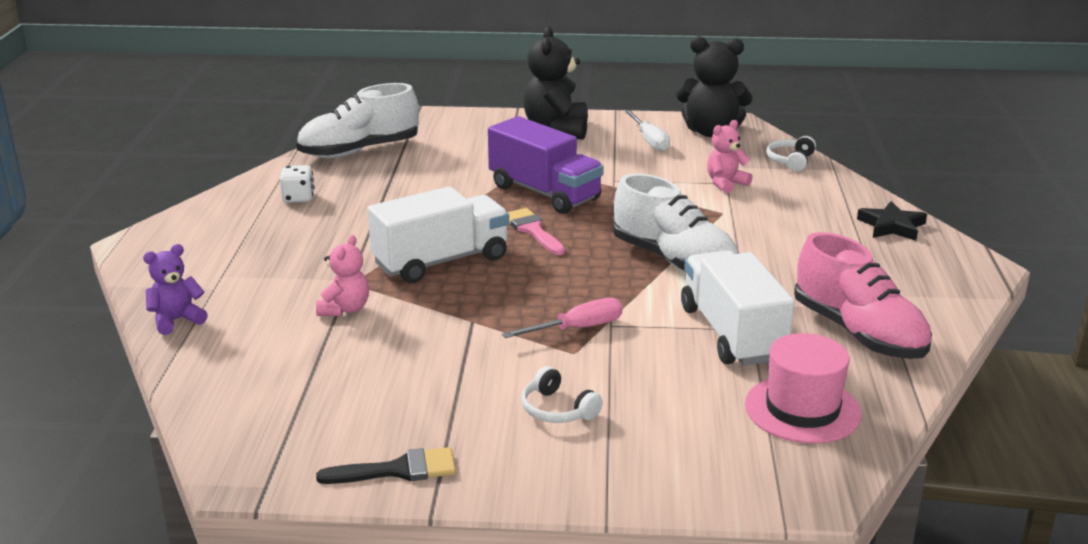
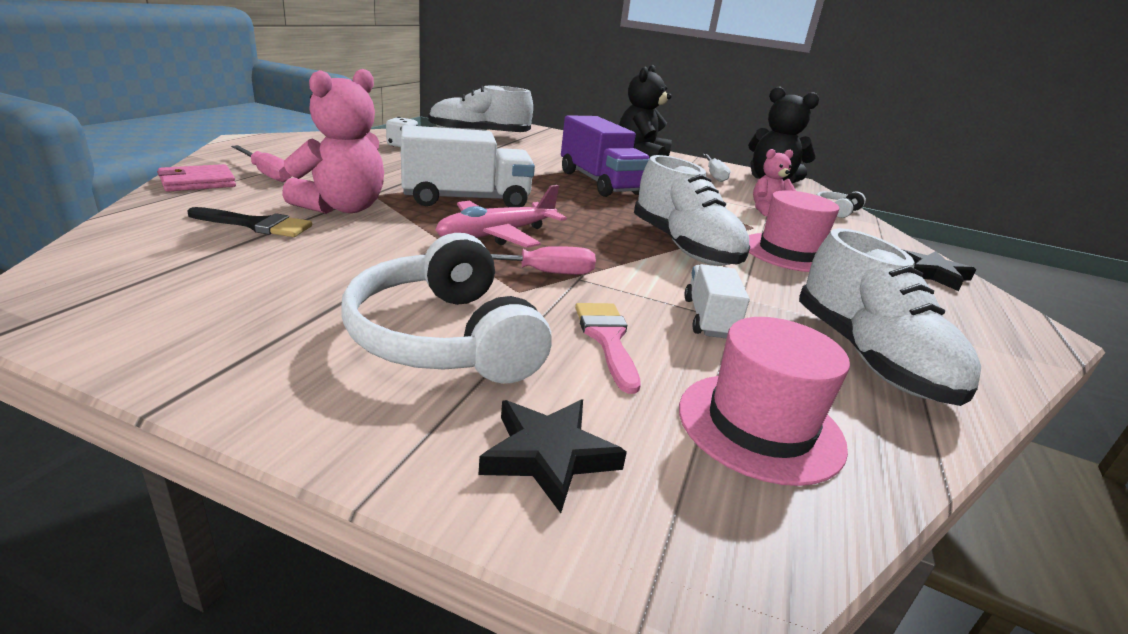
camera: 15 degrees right, 0 degrees up
(176, 320) = (198, 182): purple teddy bear -> pink wallet
(221, 287) = (267, 174): none -> pink screwdriver
(345, 309) = (343, 208): pink teddy bear -> pink teddy bear, size x1.74
(398, 470) = (190, 347): black brush -> black brush (257, 225)
(508, 297) = (497, 234): none -> pink plane
(532, 230) = (567, 200): pink brush -> pink brush (607, 339)
(557, 409) = (445, 337): white headphones -> white headphones, size x2.08
(687, 466) = (549, 455): none -> black star
(732, 333) = (709, 319): white truck -> white truck, size x0.56
(765, 238) = (788, 252): none -> pink hat
(859, 333) = (869, 358): pink shoe -> white shoe

